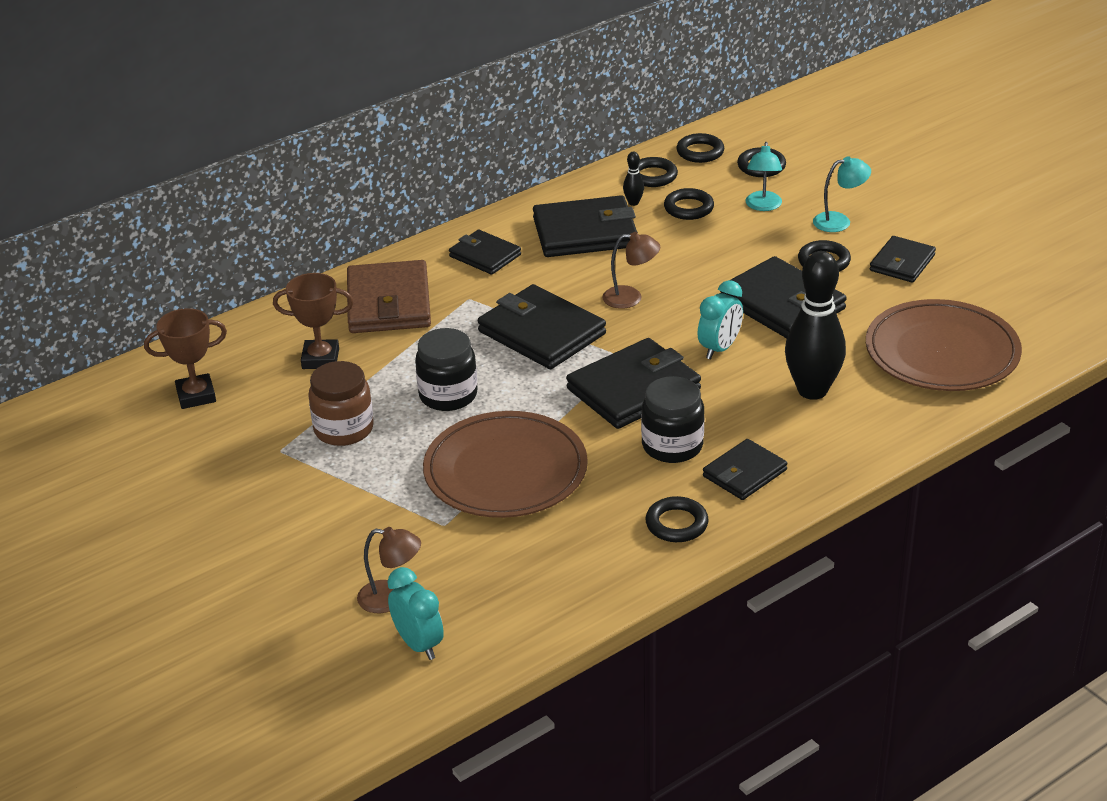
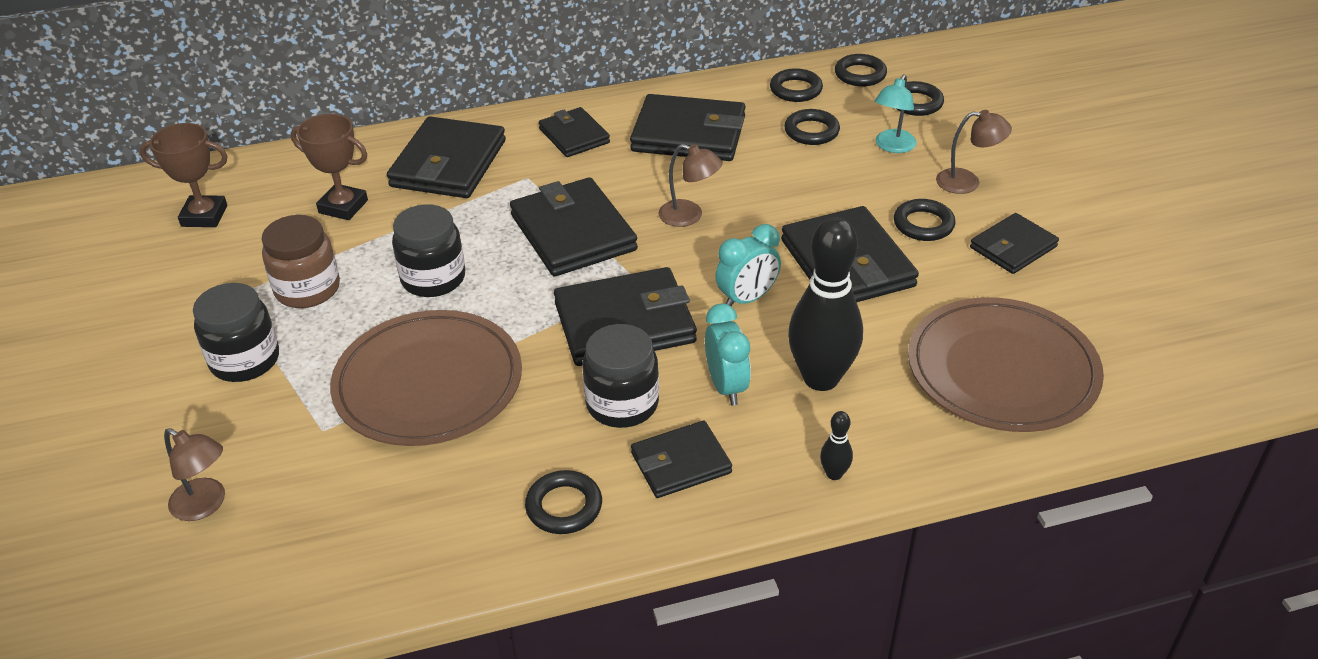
camera: 20 degrees right, 5 degrees up
(334, 494) = (245, 360): none -> black jar
(389, 303) = (448, 163): brown wallet -> black wallet
(418, 644) = (189, 574): turquoise clock -> turquoise clock (726, 387)
(633, 203) = (758, 113): black bowling pin -> black bowling pin (834, 474)
(839, 221) = (967, 182): turquoise lamp -> brown lamp

